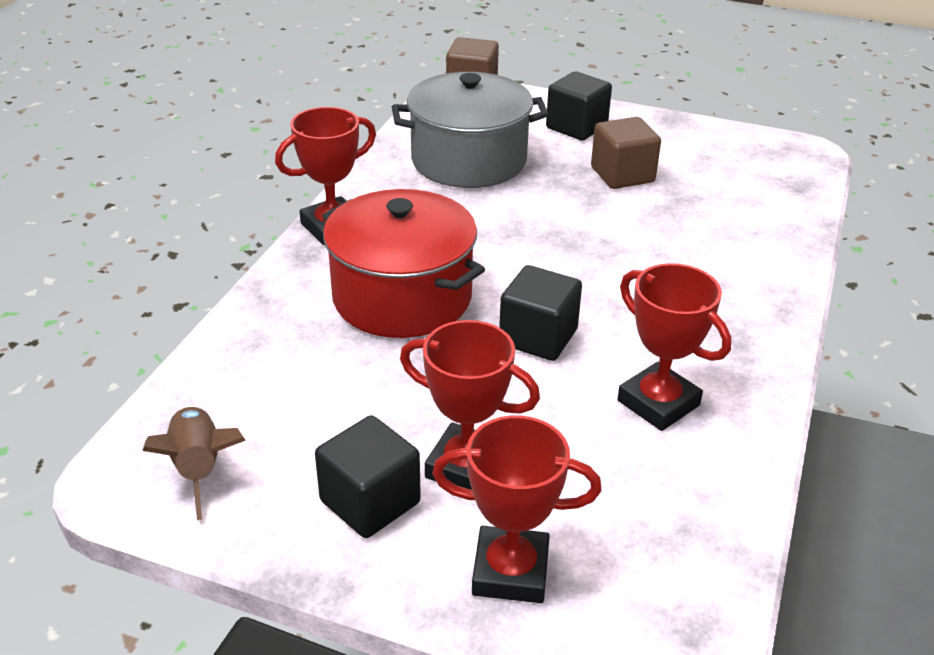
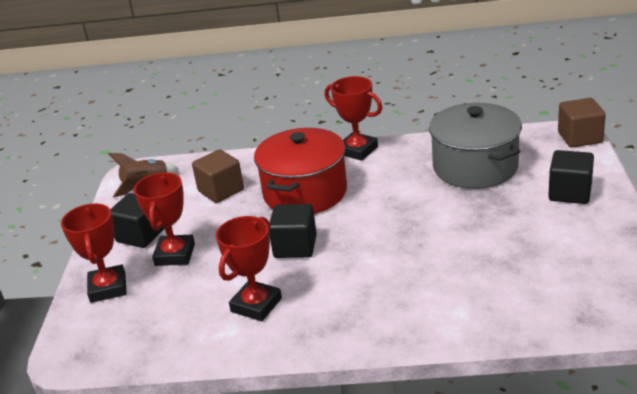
camera: 75 degrees right, 5 degrees down
(622, 175) = (517, 229): brown cube -> brown cube (221, 191)

